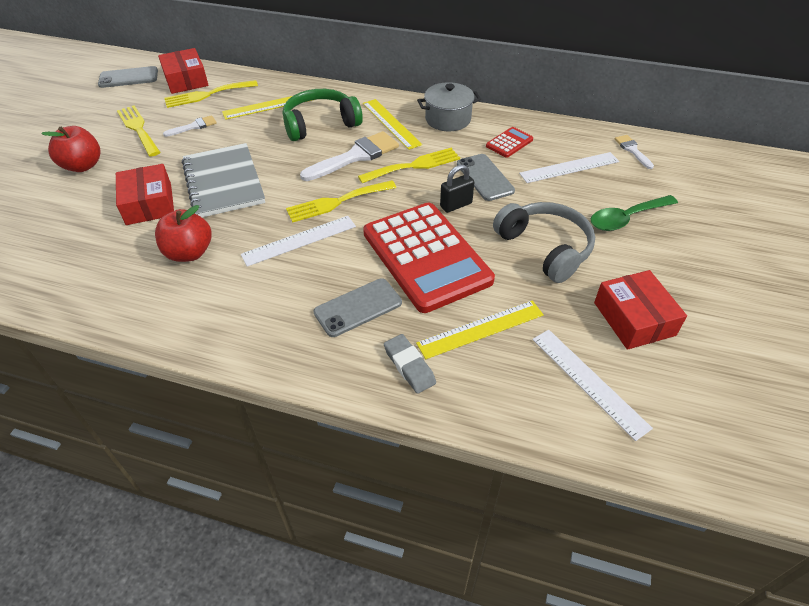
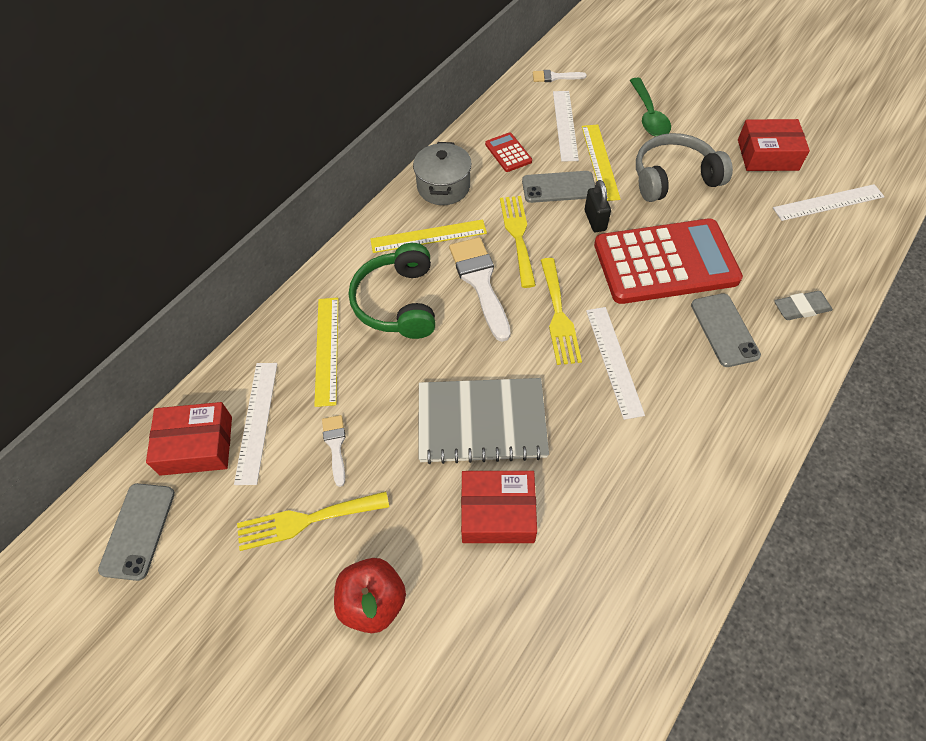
camera: 70 degrees left, 10 degrees up
(189, 253) = (607, 471): red apple -> none
(207, 95) = (257, 421): yellow fork -> white ruler
(481, 329) = (765, 249): yellow ruler -> yellow ruler (600, 161)

